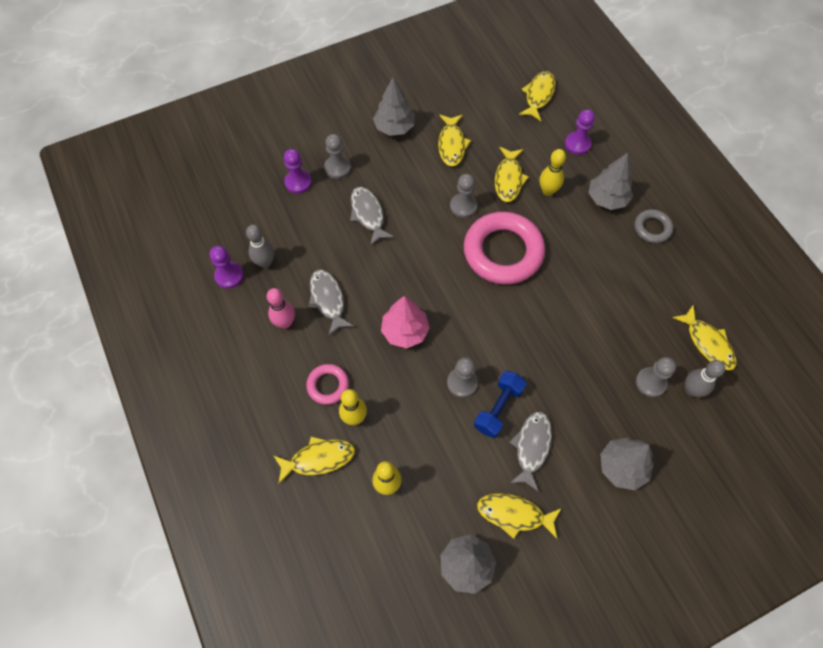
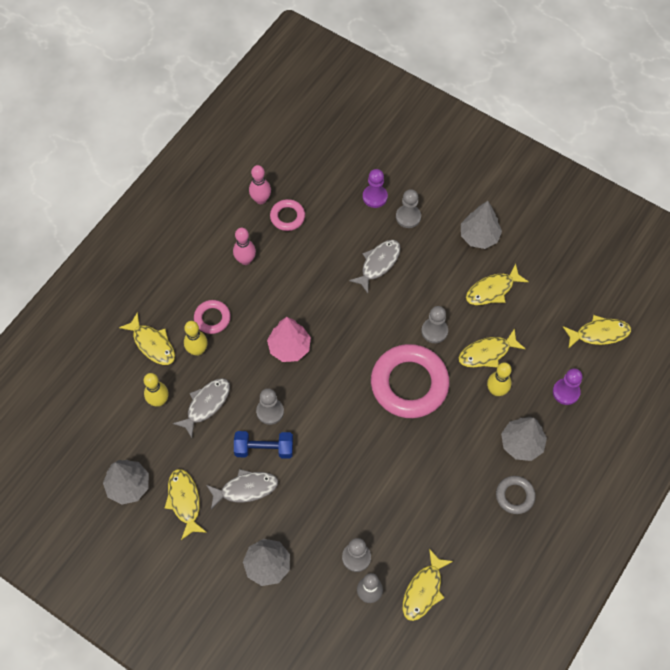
camera: 60 degrees right, 0 degrees up
(229, 276) = (261, 199): purple pawn -> pink bowling pin
(265, 262) = (287, 217): grey bowling pin -> pink ring
(328, 300) = (283, 278): grey fish -> grey fish (206, 404)

